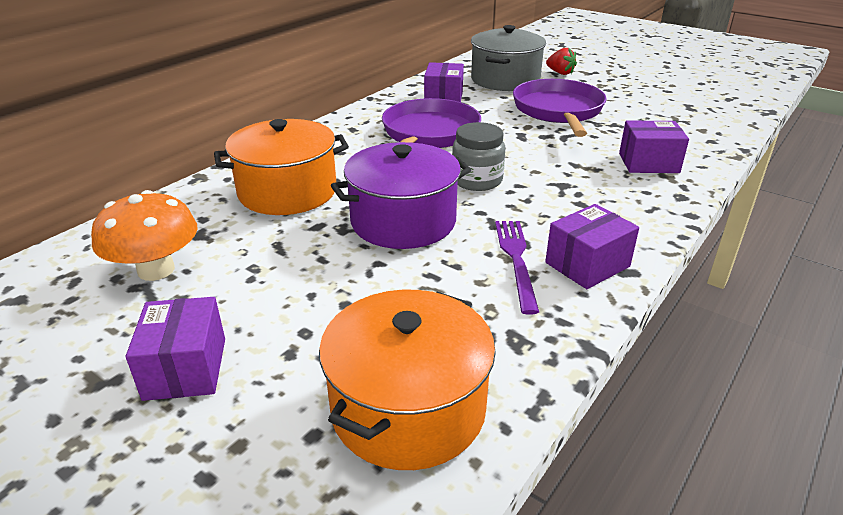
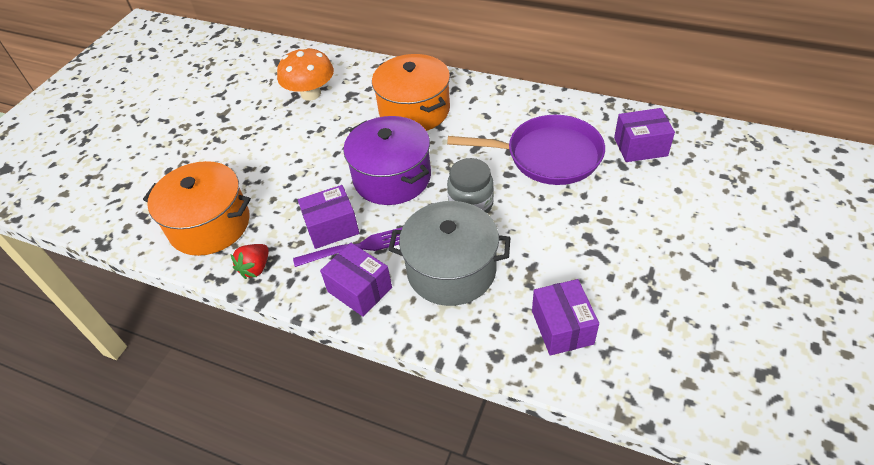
camera: 80 degrees right, 15 degrees up
(185, 368) = (233, 137): purple box -> purple box (332, 227)
(505, 80) = (732, 182): grey pot -> grey pot (451, 270)
(558, 111) = (664, 240): purple pan -> none
(560, 73) = (798, 228): red strawberry -> red strawberry (255, 268)

